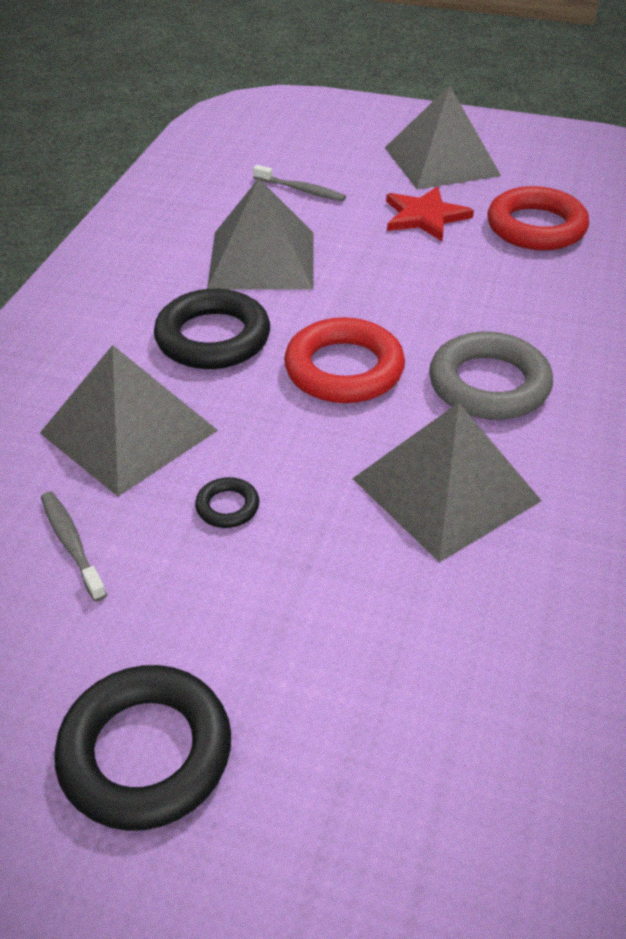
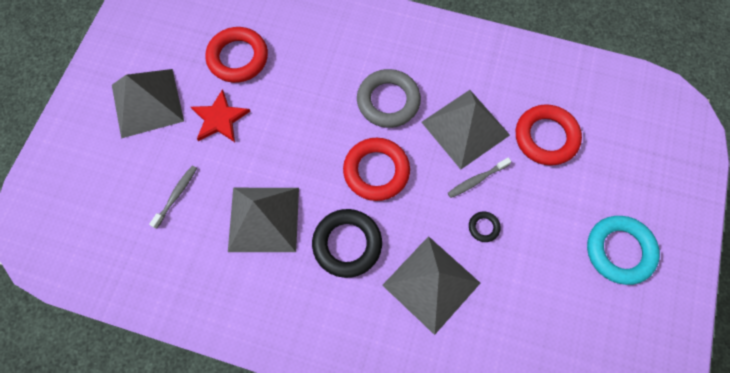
camera: 90 degrees left, 25 degrees up
(72, 544) = (514, 301): grey toothbrush -> grey toothbrush (477, 180)
(146, 752) = (619, 251): black ring -> turquoise ring
(440, 629) = (546, 137): none -> red ring

